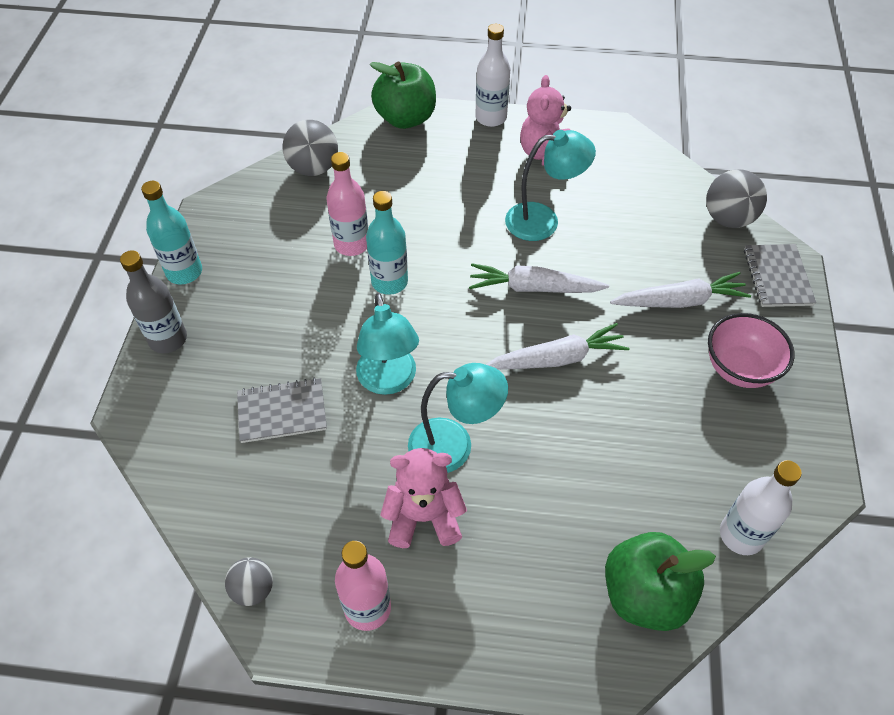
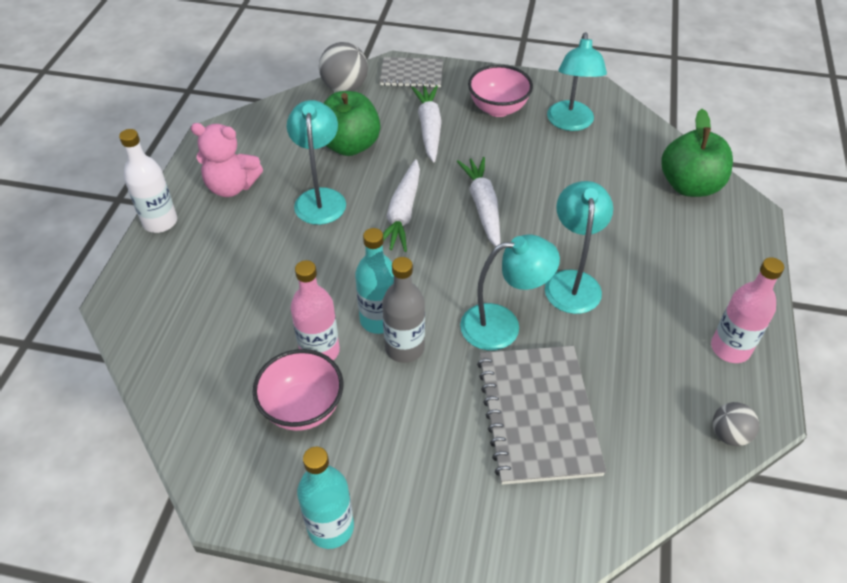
camera: 85 degrees left, 5 degrees down
(168, 339) = (435, 537): grey bottle -> grey bottle (404, 348)
(282, 412) = (538, 415): grey notebook -> grey notebook, size x1.66
(293, 241) = (303, 408): none -> pink bowl
(313, 168) = (186, 387): grey ball -> none
(405, 118) = (131, 295): green apple -> green apple (349, 145)
(424, 517) = (643, 306): pink teddy bear -> none
(736, 451) = (570, 123): none -> turquoise lamp
(741, 535) = (637, 133): white bottle -> none

